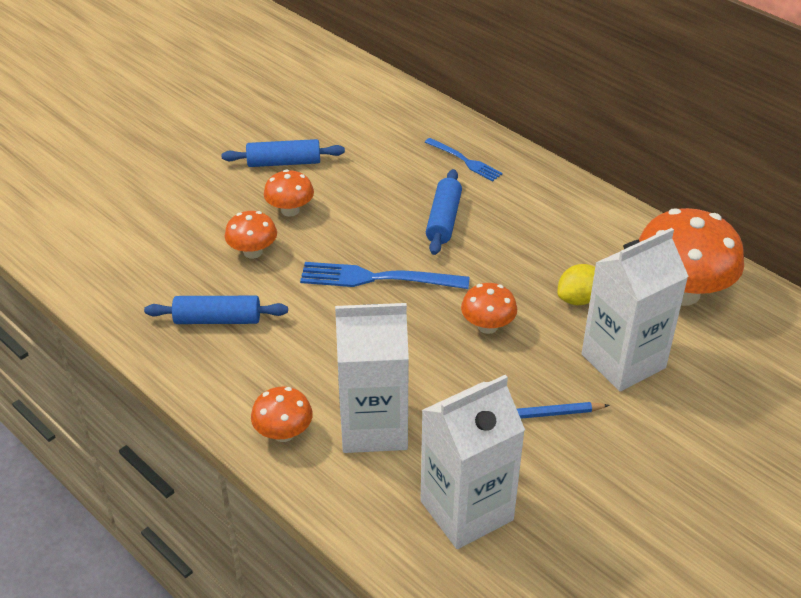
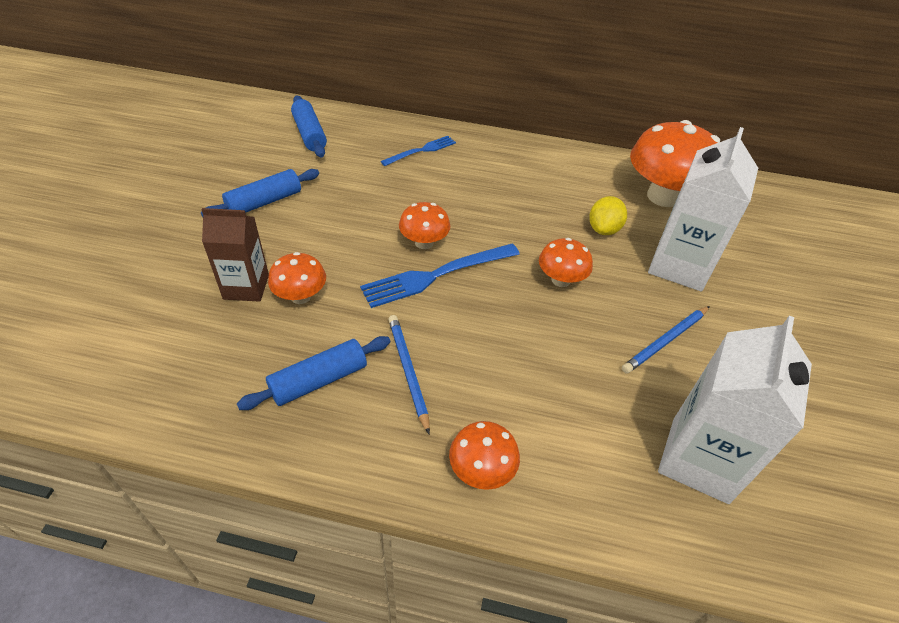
camera: 35 degrees left, 5 degrees up
(217, 228) = (246, 287): none -> brown carton
(288, 342) = (408, 371): none -> blue pencil
(290, 210) = (305, 243): orange mushroom -> orange mushroom (424, 242)
(373, 427) = (555, 419): white carton -> none
(443, 220) = (447, 204): blue rolling pin -> blue rolling pin (309, 134)
(465, 161) = (421, 151): blue fork -> blue fork turned 45 degrees counterclockwise

